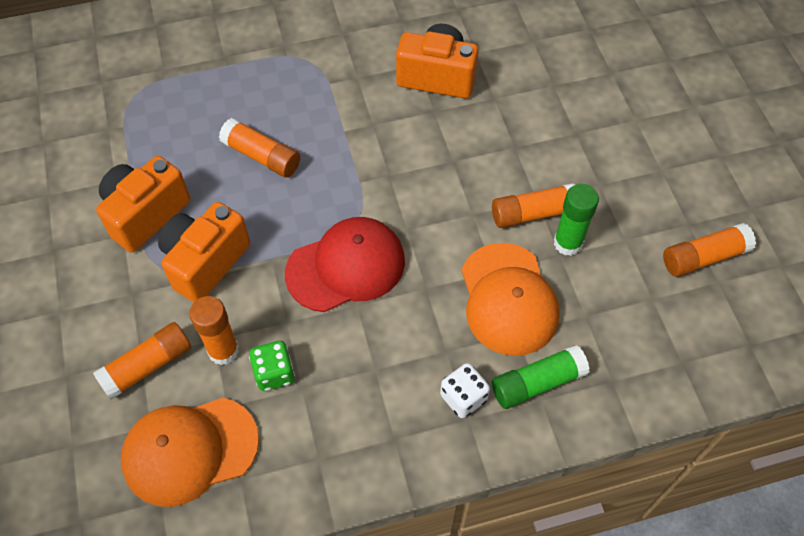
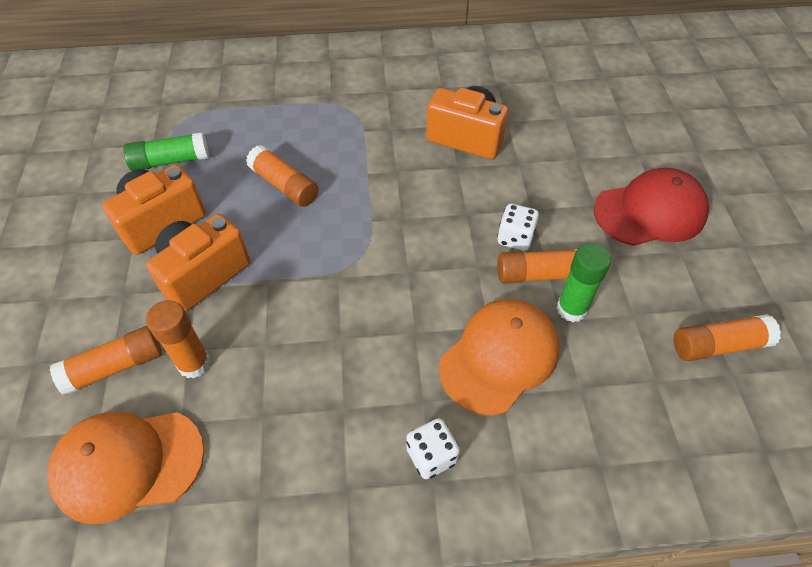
camera: 10 degrees right, 5 degrees down
(274, 373) = (238, 395): green dice -> none
(346, 266) = (338, 299): red cap -> red cap (650, 211)
(504, 180) = (515, 238): none -> white dice
(508, 299) = (499, 357): orange cap -> orange cap turned 135 degrees counterclockwise
(537, 383) = (516, 453): green glue stick -> green glue stick (170, 161)

